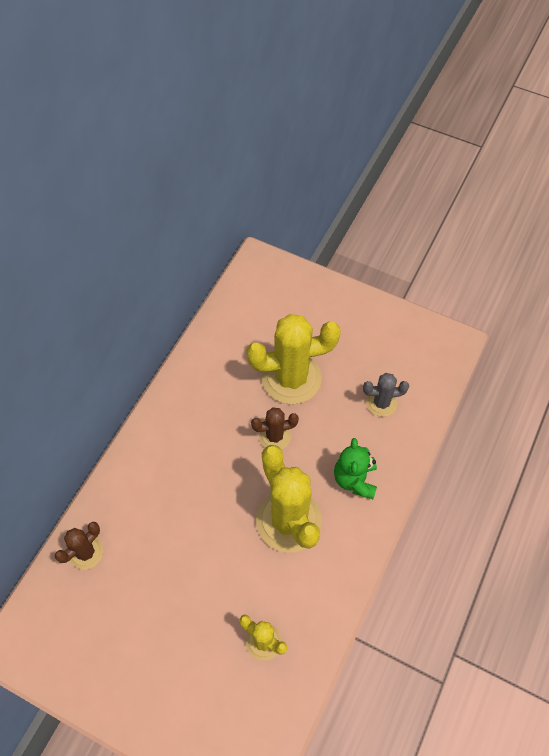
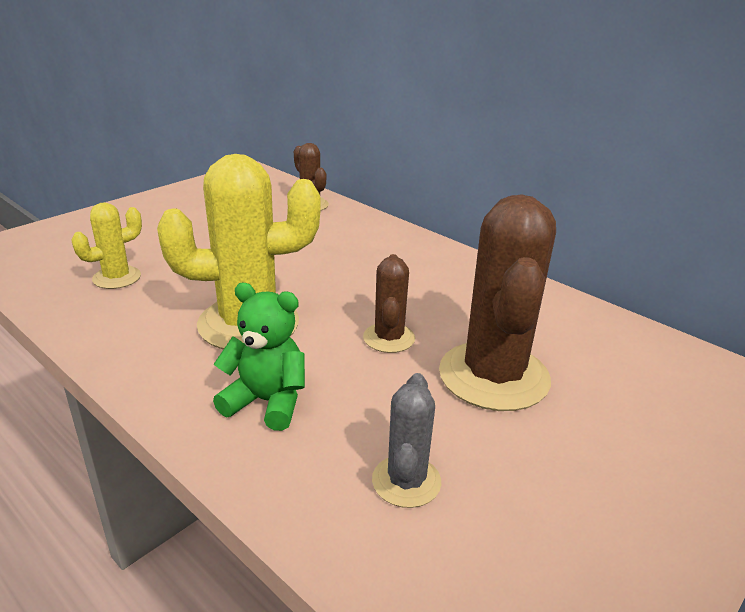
camera: 105 degrees right, 30 degrees down
(291, 378) = (494, 376): yellow cactus -> brown cactus

